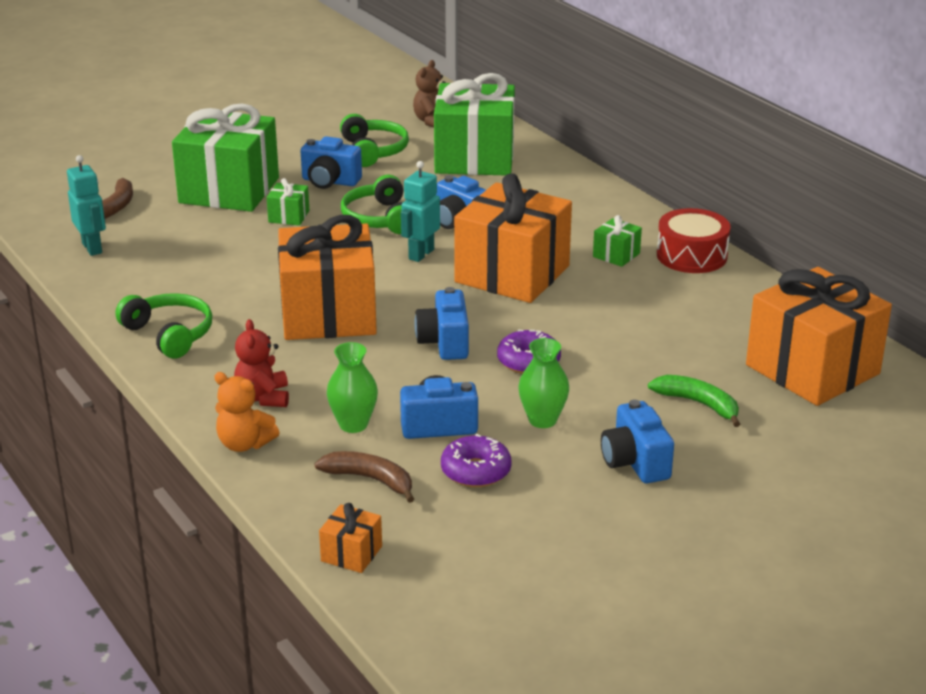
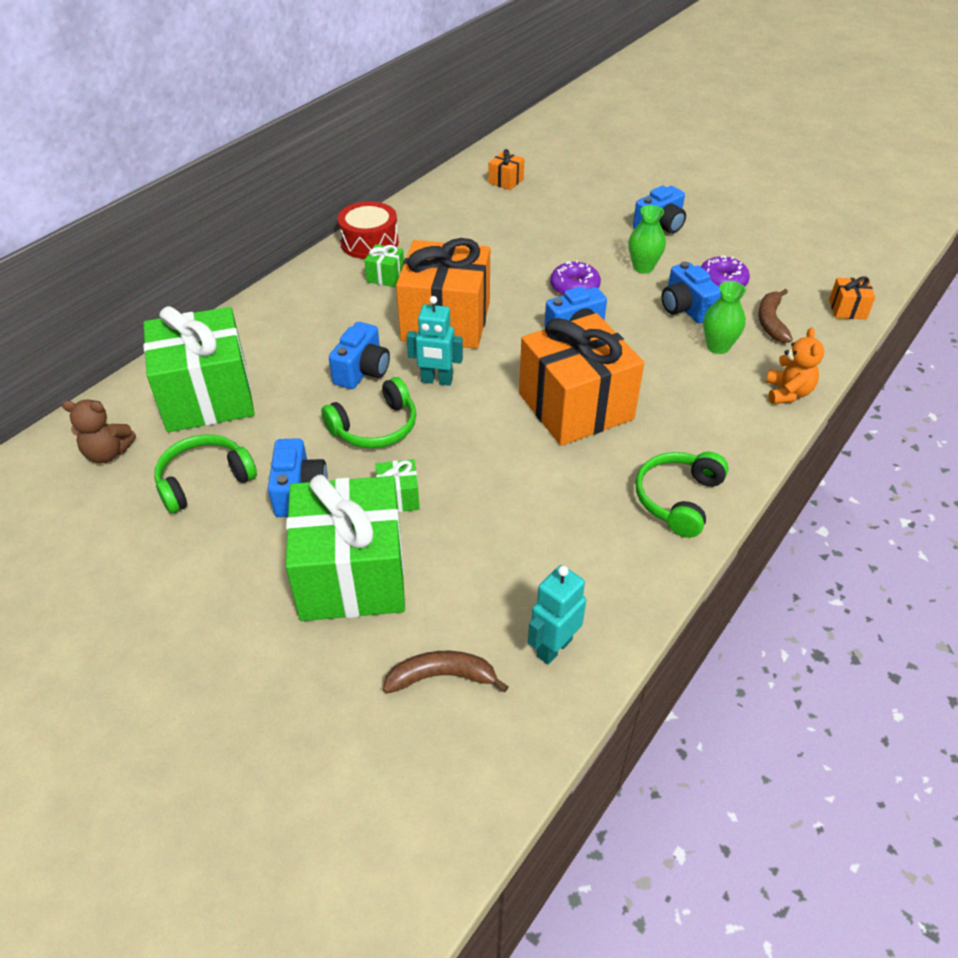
camera: 110 degrees left, 15 degrees up
(263, 397) = (723, 403): red teddy bear -> none
(699, 404) = (577, 214): green banana -> none
(812, 369) = (506, 181): orange gift -> orange gift, size x0.41

